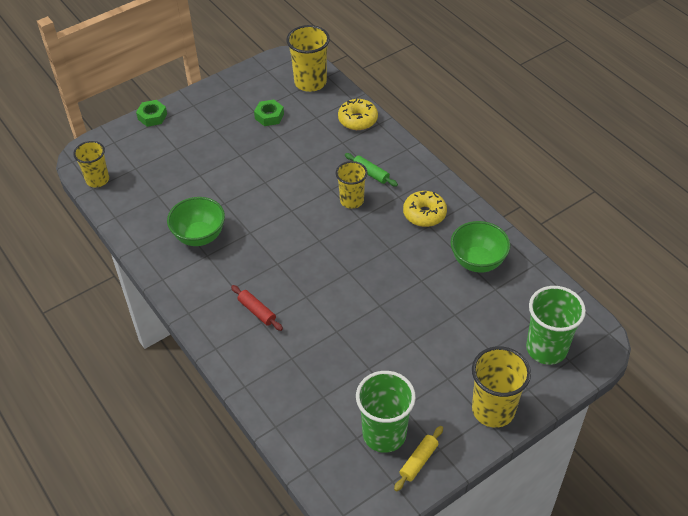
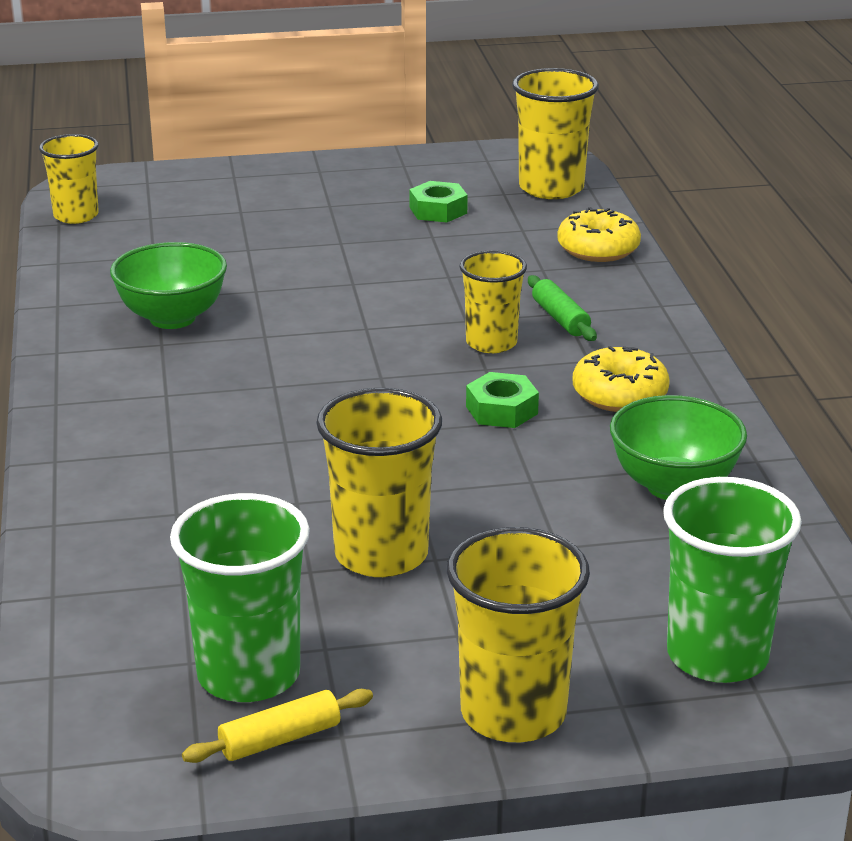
camera: 25 degrees right, 20 degrees down
(152, 116) = (238, 168): green nut -> green nut (502, 410)
(257, 311) = (175, 435): red rolling pin -> none
(390, 347) = (381, 554): none -> yellow cup

